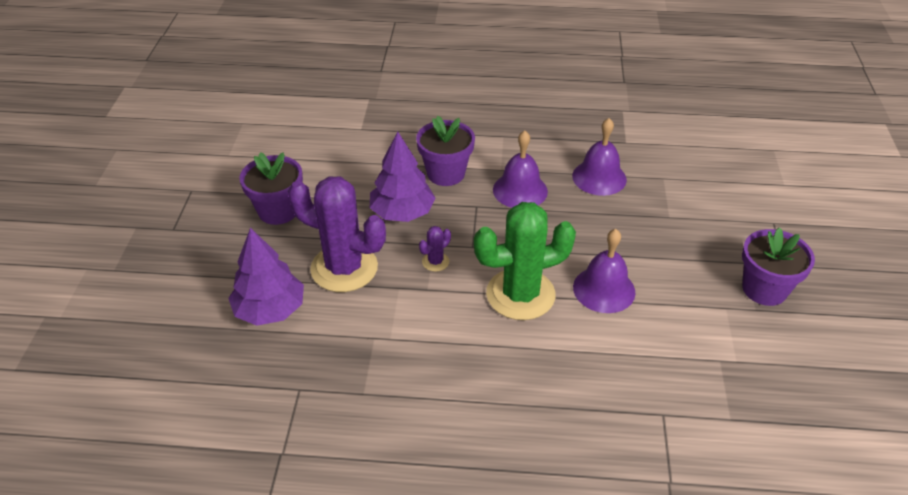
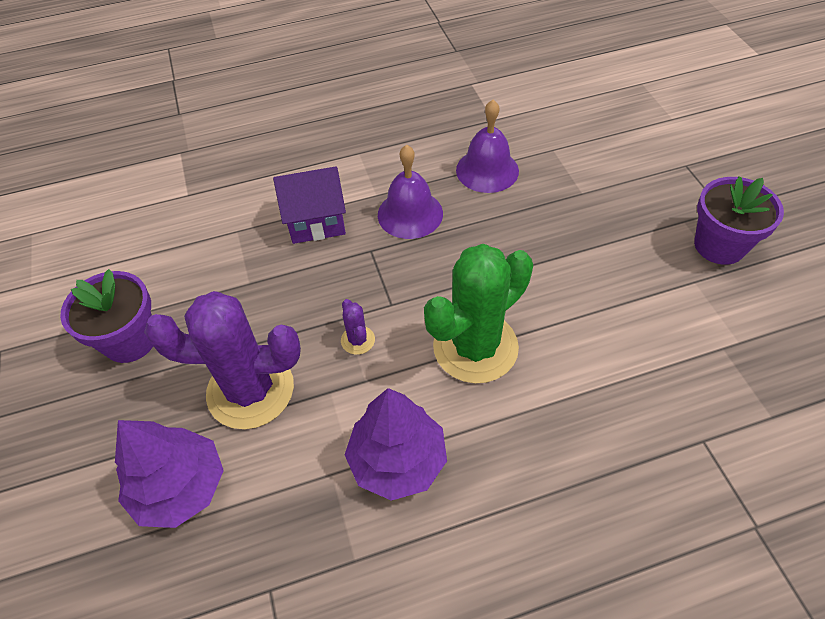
camera: 20 degrees left, 10 degrees up
(402, 213) = (288, 289): purple tree -> purple tree (398, 460)
(435, 262) = (358, 340): purple cactus -> purple cactus turned 45 degrees counterclockwise
(445, 173) = (316, 220): purple flower pot -> purple house
(604, 289) = (561, 306): purple bell -> none

